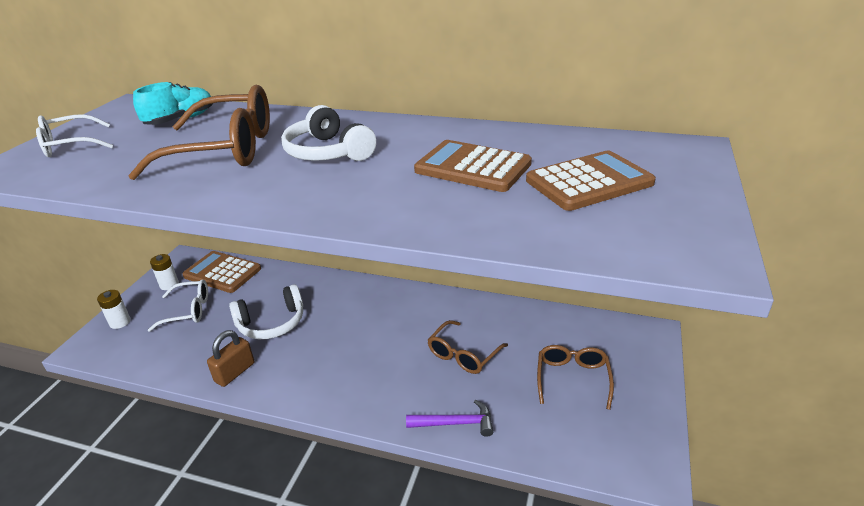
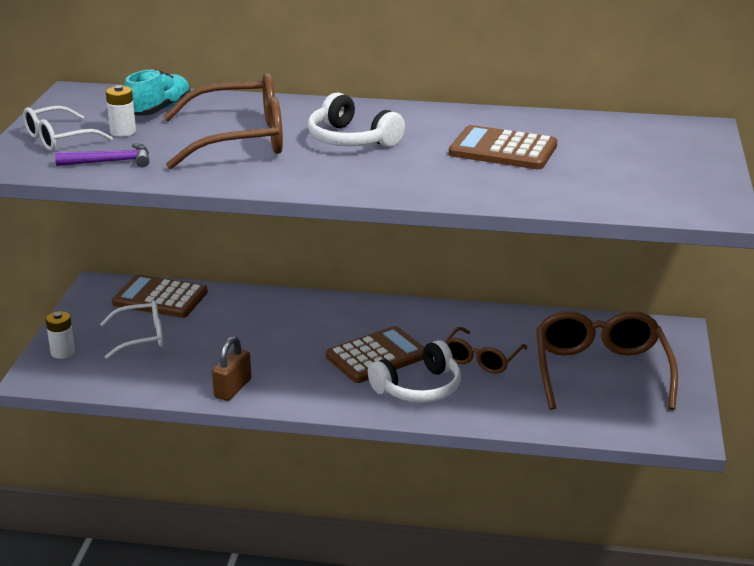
camera: 10 degrees left, 5 degrees down
(169, 285) = (99, 313): white battery -> white battery (123, 132)
(271, 323) = (251, 343): white headphones -> white headphones (419, 388)
(455, 423) = (490, 413): purple hammer -> purple hammer (110, 162)
(572, 379) = (601, 372): brown glasses -> brown glasses, size x1.76
(589, 182) = (613, 159): brown calculator -> brown calculator (377, 356)

